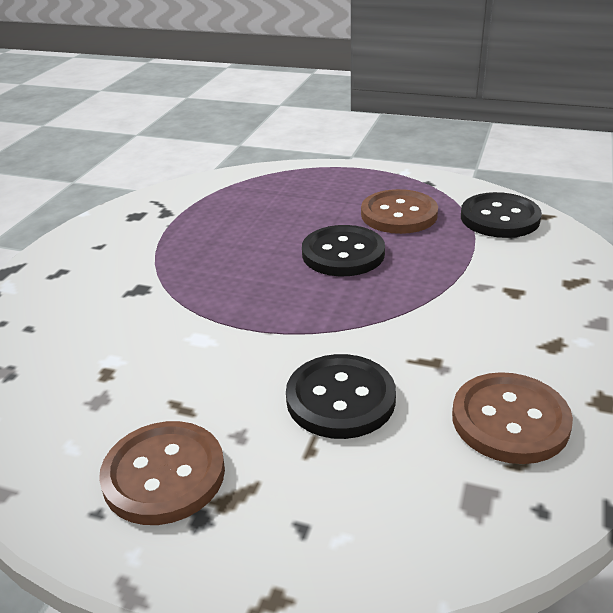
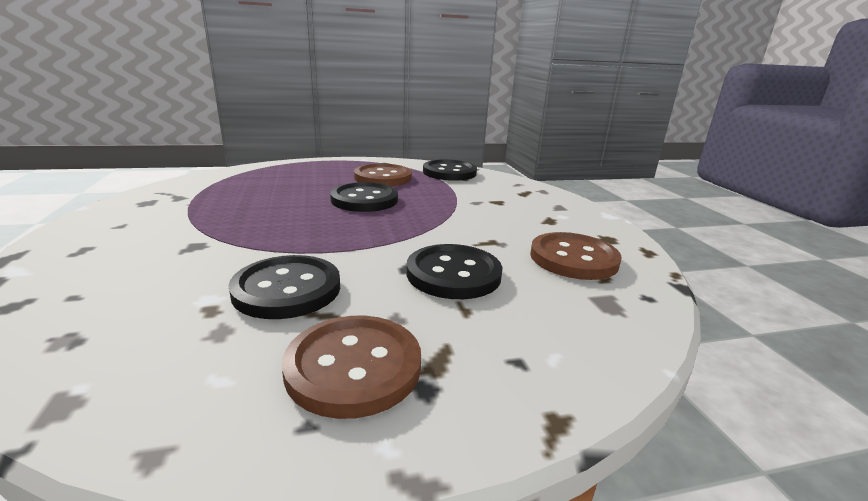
camera: 35 degrees left, 10 degrees down
(174, 369) = (287, 289): none -> black button

